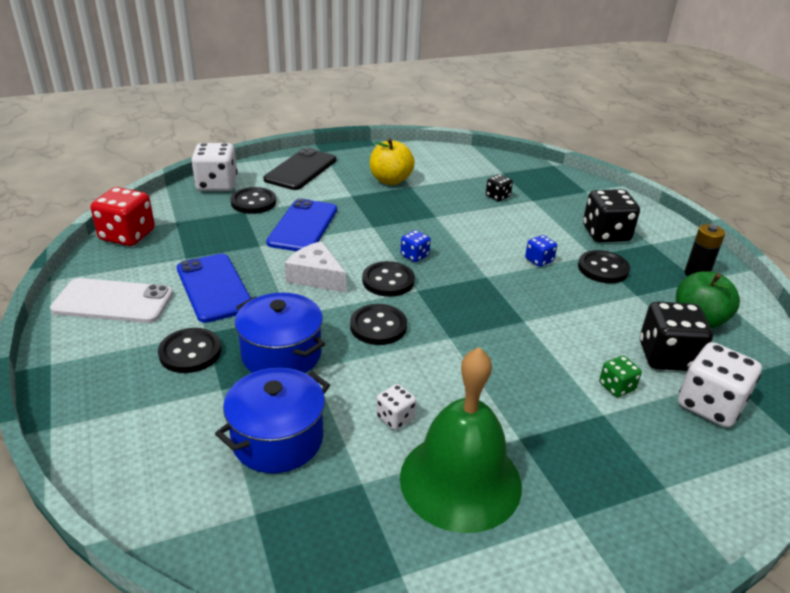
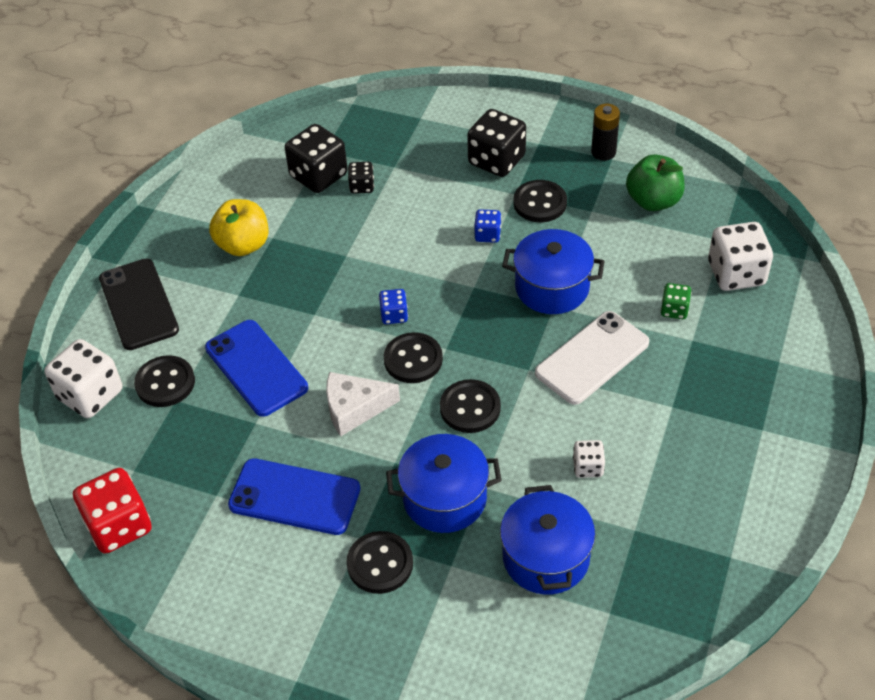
camera: 45 degrees left, 15 degrees up
(113, 301) = (238, 590): white phone -> white phone (592, 358)
(460, 480) = (681, 469): green bell -> none
(539, 311) = (552, 287): none -> blue pot
(667, 356) = (672, 254): black dice -> black dice (318, 176)

